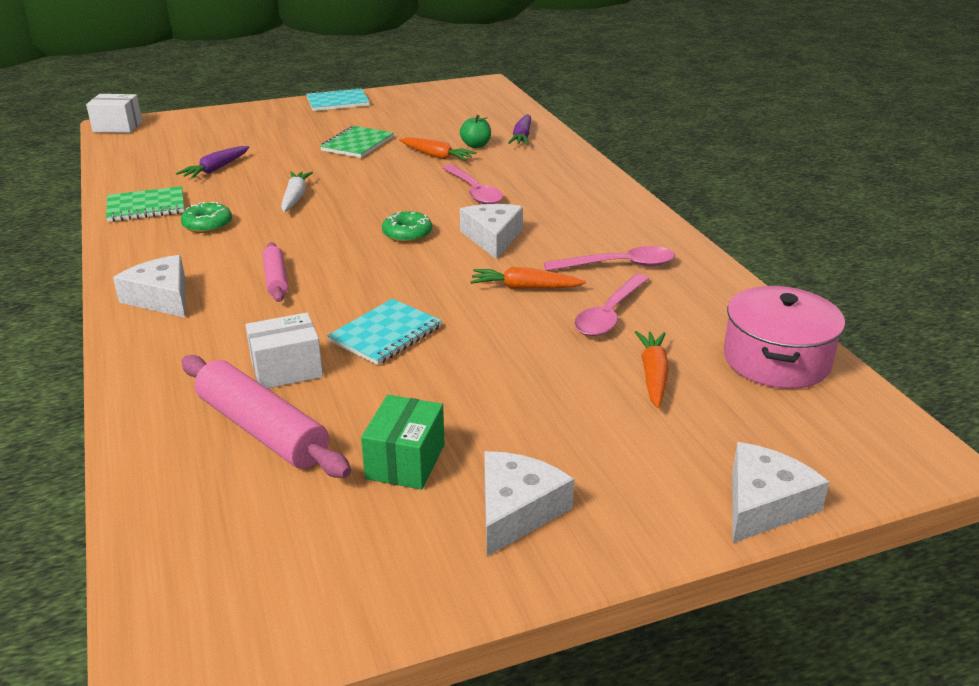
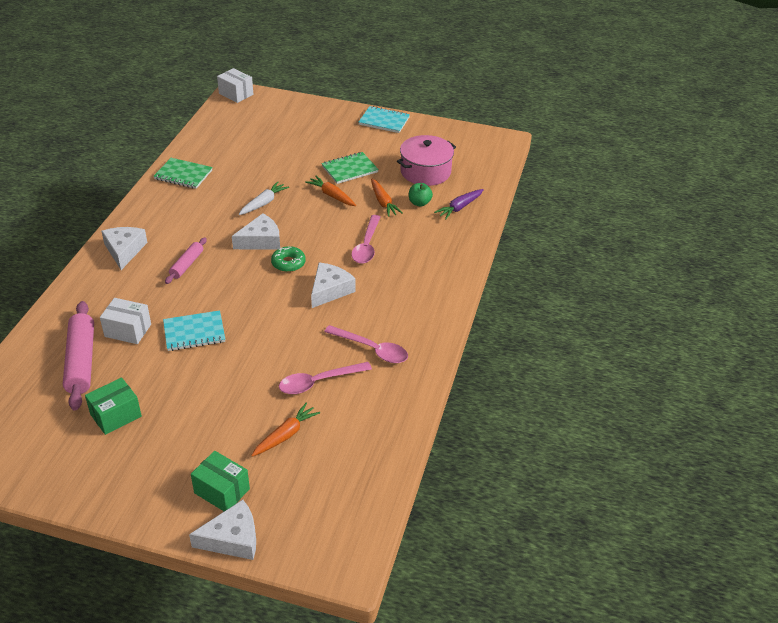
camera: 35 degrees right, 10 degrees up
(207, 225) = (198, 204): green donut -> none
(216, 169) = (248, 158): purple carrot -> none
(516, 510) = (128, 470): white cheese -> white cheese (261, 241)
(525, 288) = (299, 338): orange carrot -> orange carrot (332, 196)
(671, 465) = (222, 491): none -> green box
(776, 360) = (363, 464): pink pot -> pink pot (425, 172)

